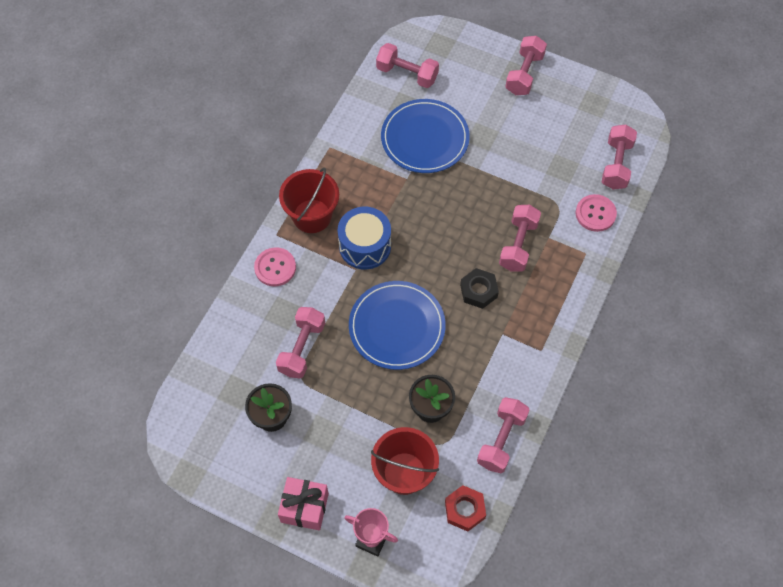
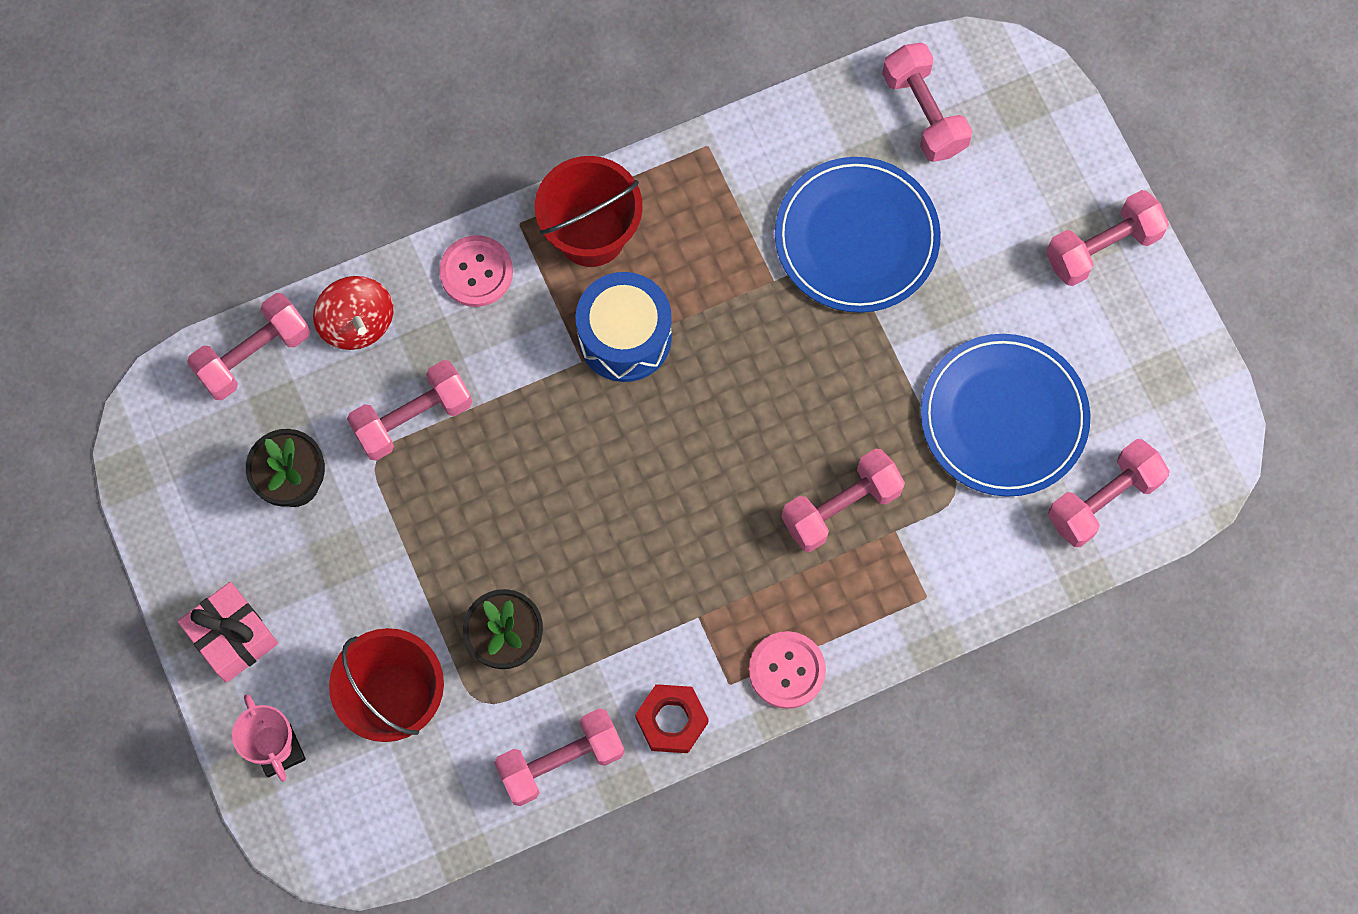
camera: 40 degrees right, 10 degrees up
(203, 377) = (254, 355): none -> pink dumbbell
(240, 328) = (357, 323): none -> red spinning top
(397, 327) = (564, 490): blue plate -> blue plate (1003, 417)
(464, 510) = (429, 812): red nut -> red nut (671, 720)
(478, 291) = (722, 529): black nut -> none
(595, 214) = (998, 550): pink button -> pink button (787, 670)

